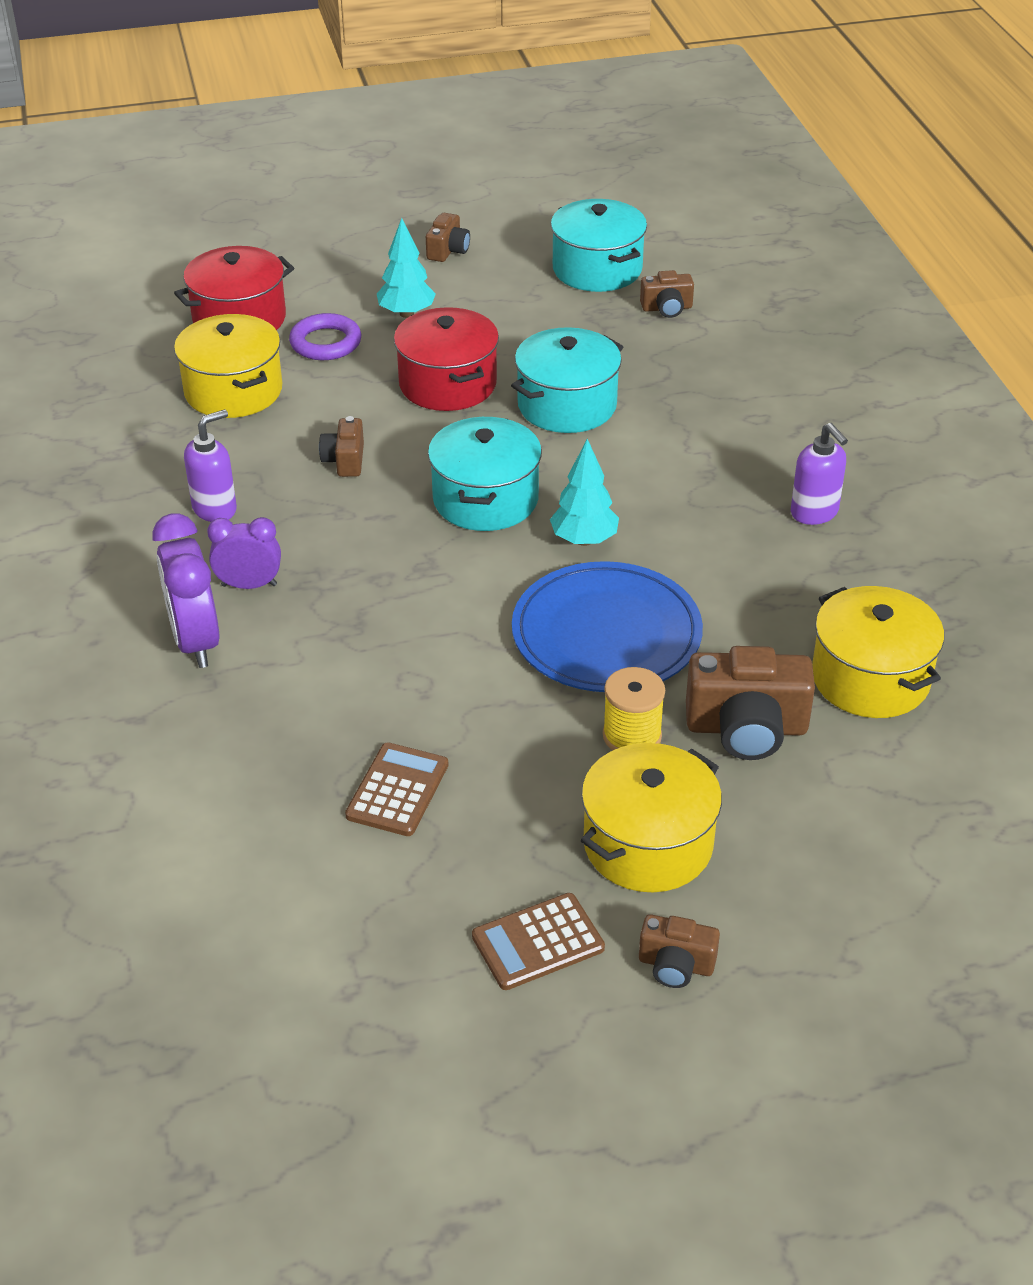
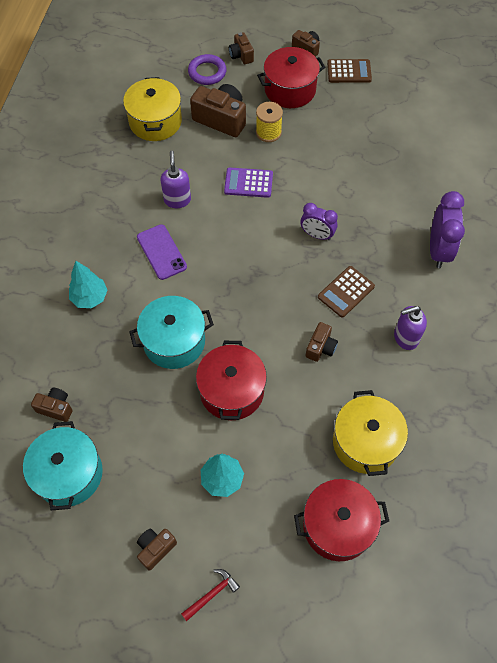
camera: 155 degrees left, 20 degrees up
(249, 585) = (402, 275): purple clock -> purple clock (317, 235)
(325, 343) = (289, 469): purple ring -> purple ring (207, 72)
(362, 241) = (211, 594): none -> red hammer
(397, 790) = (374, 143): brown calculator -> brown calculator (346, 292)
(485, 499) = (259, 286): turquoise pot -> none
(584, 540) = (225, 239): turquoise tree -> turquoise tree (90, 298)
(606, 634) = (248, 183): blue plate -> purple calculator
(648, 844) = (290, 90): yellow pot -> red pot
(674, 492) = (161, 252): none -> purple phone
(814, 513) = (105, 212): purple soap dispenser -> purple soap dispenser (177, 200)
(817, 888) = (241, 55): none -> brown camera

